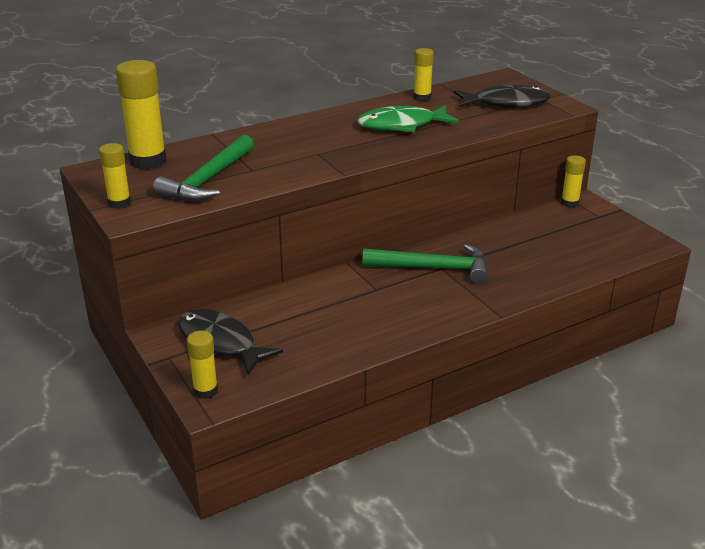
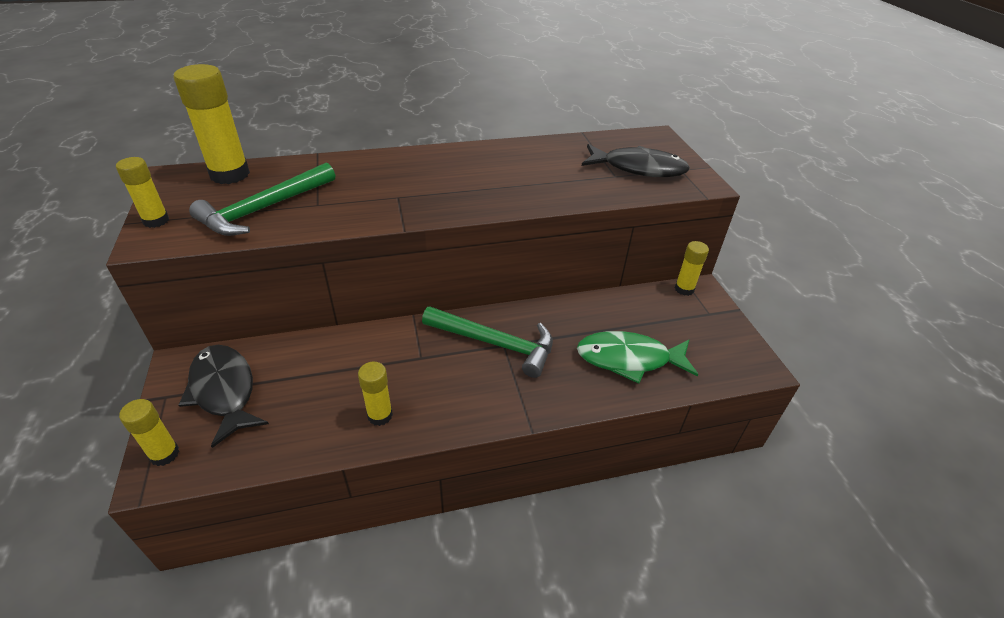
camera: 15 degrees right, 10 degrees up
(402, 125) = (509, 177): green fish -> green fish (629, 359)
(422, 97) = (553, 146): yellow glue stick -> yellow glue stick (380, 415)

